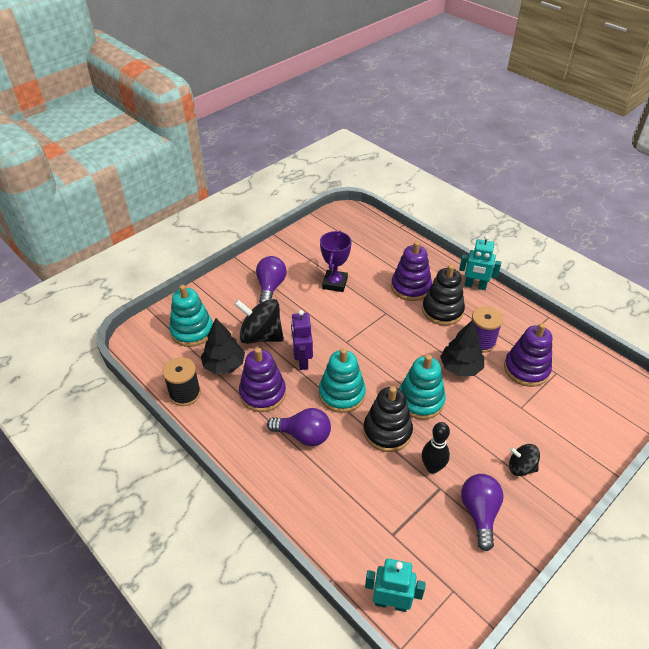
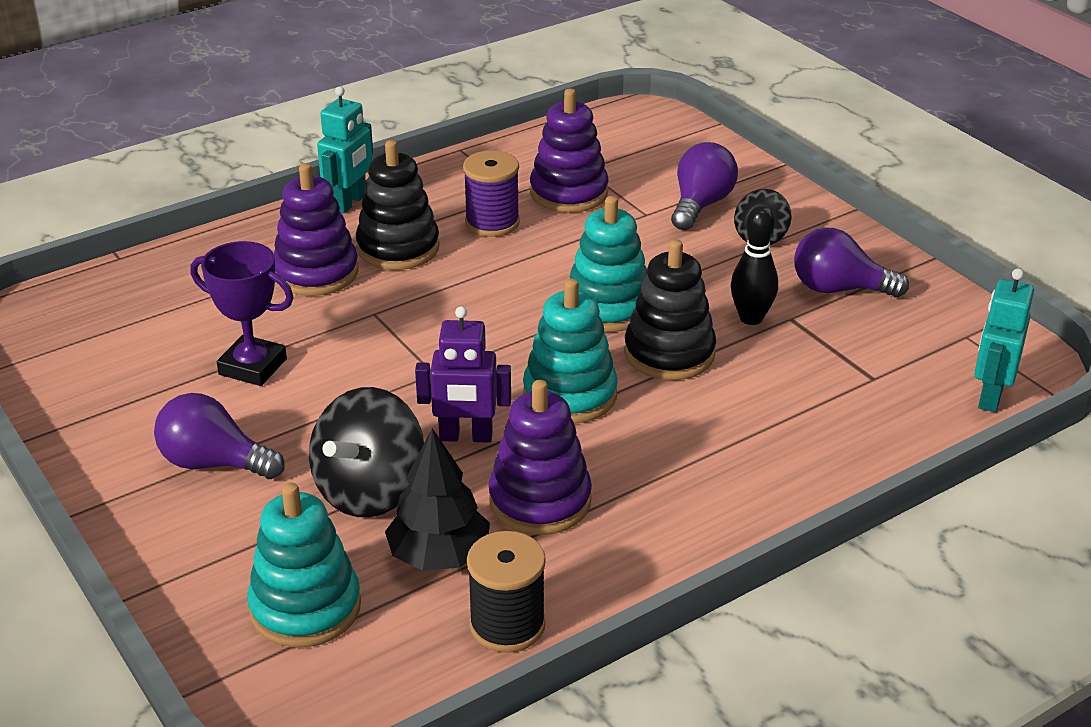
camera: 80 degrees left, 10 degrees down
(304, 435) = (660, 454): purple light bulb -> purple light bulb (700, 205)
(460, 367) = (545, 254): black tree -> none

